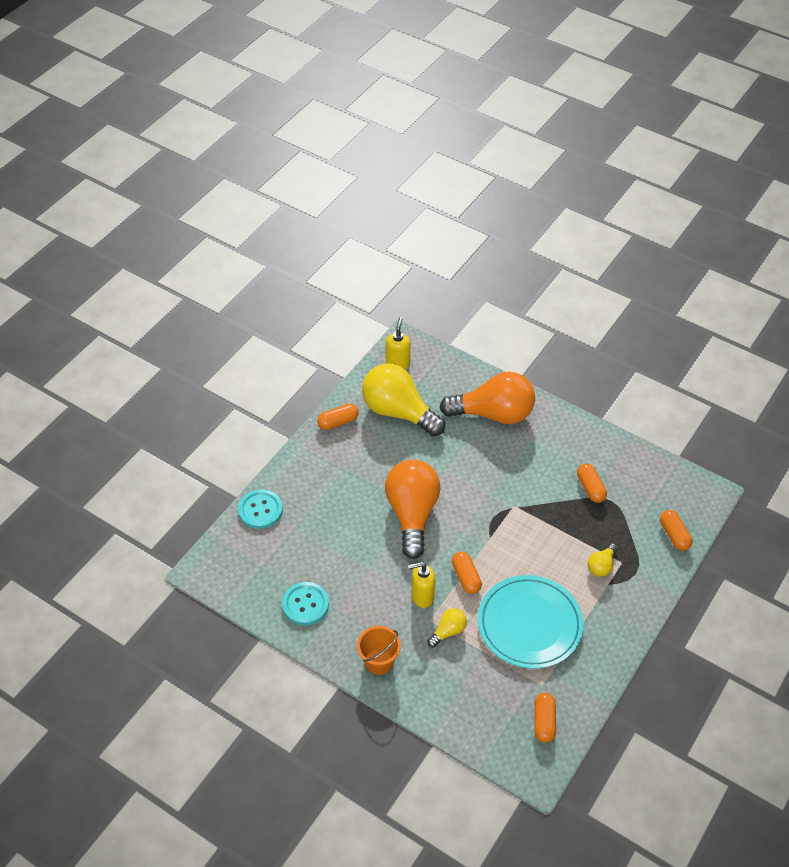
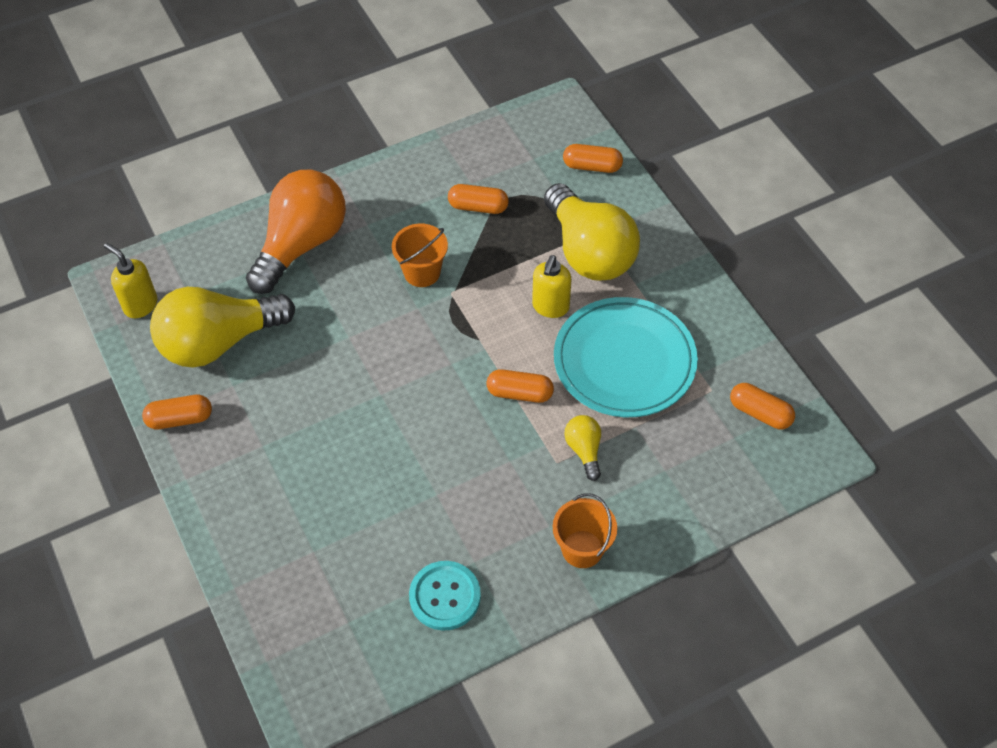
camera: 60 degrees left, 5 degrees up
(260, 510) = (255, 583): turquoise button -> none
(338, 422) = (180, 419): orange capsule -> orange capsule turned 75 degrees clockwise
(412, 514) = (388, 405): orange light bulb -> none
(422, 596) = (517, 454): yellow soap dispenser -> yellow soap dispenser (550, 307)
(518, 484) = (422, 272): none -> orange bucket
(601, 566) = (589, 252): yellow light bulb -> yellow light bulb, size x2.27

